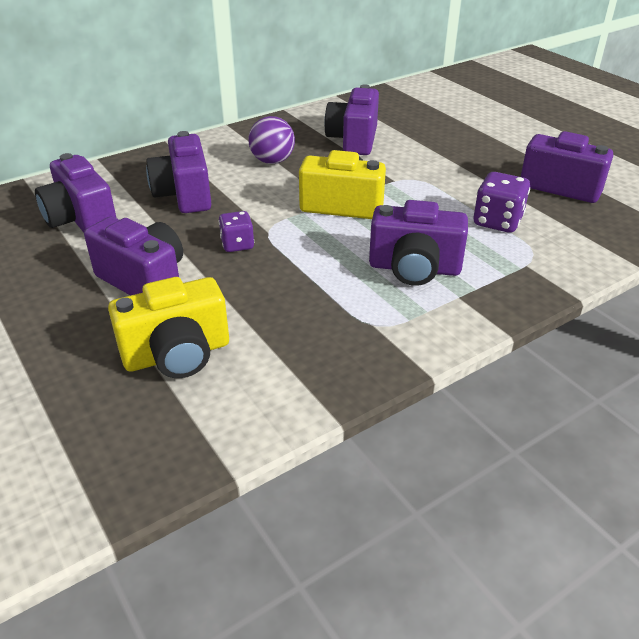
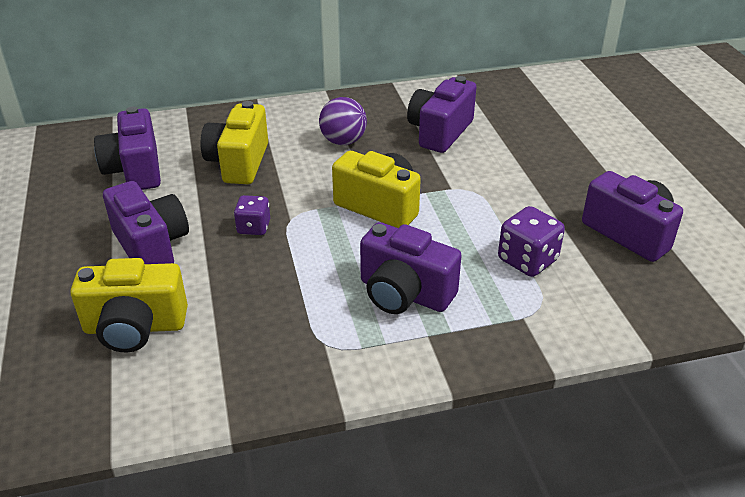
camera: 20 degrees right, 0 degrees up
(184, 195) = (239, 163): purple camera -> yellow camera

